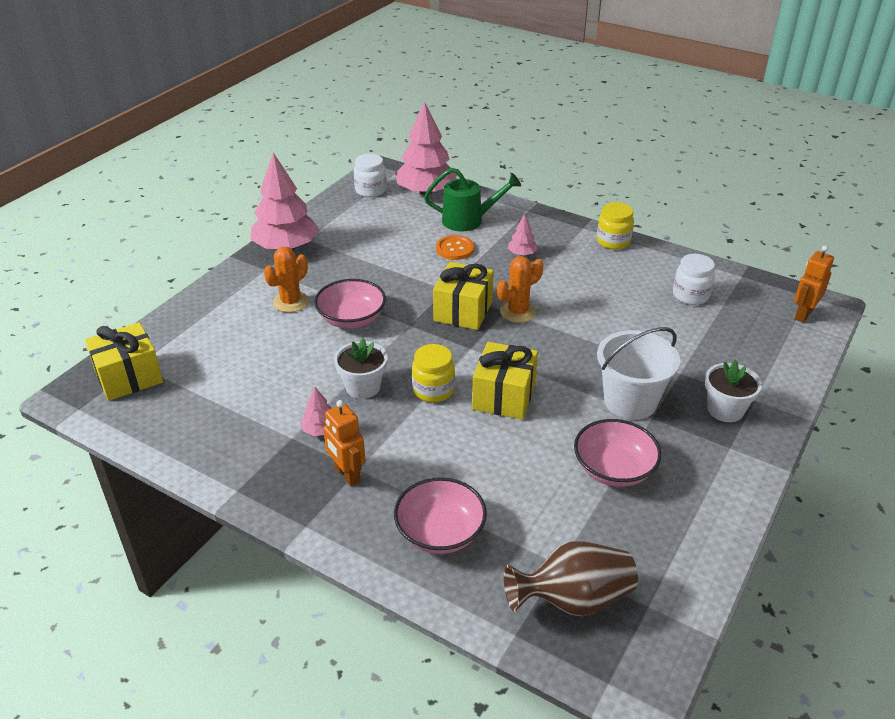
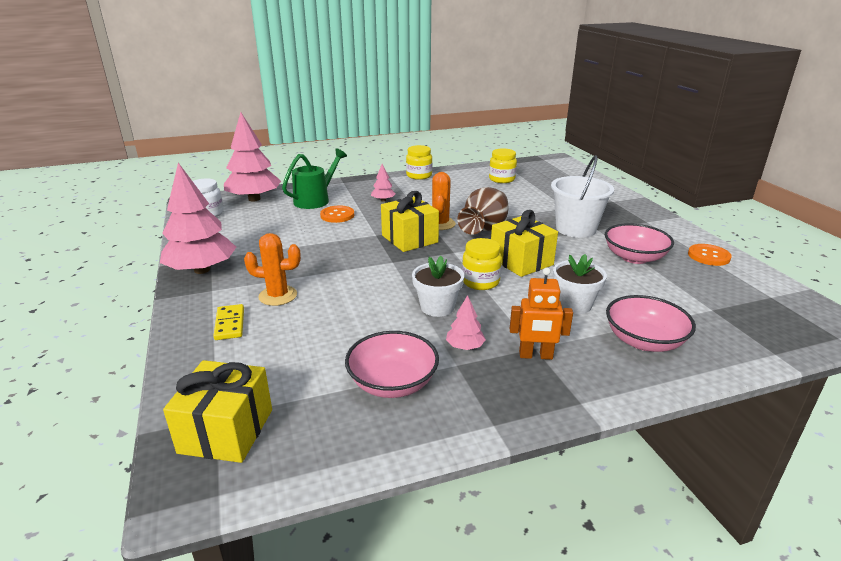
camera: 50 degrees left, 10 degrees down
(233, 305) = (229, 324): none -> yellow domino
(290, 302) = (278, 296): orange cactus -> orange cactus turned 75 degrees counterclockwise
(351, 319) = (347, 279): pink bowl -> pink bowl (392, 383)
(572, 600) = (751, 319): brown vase -> brown vase (484, 229)
(690, 295) = (502, 179): white jar -> yellow jar
(696, 527) = (708, 256): none -> orange button
(725, 410) = (613, 210): white flower pot -> white flower pot (574, 304)
(803, 314) = (557, 166): orange robot -> none

